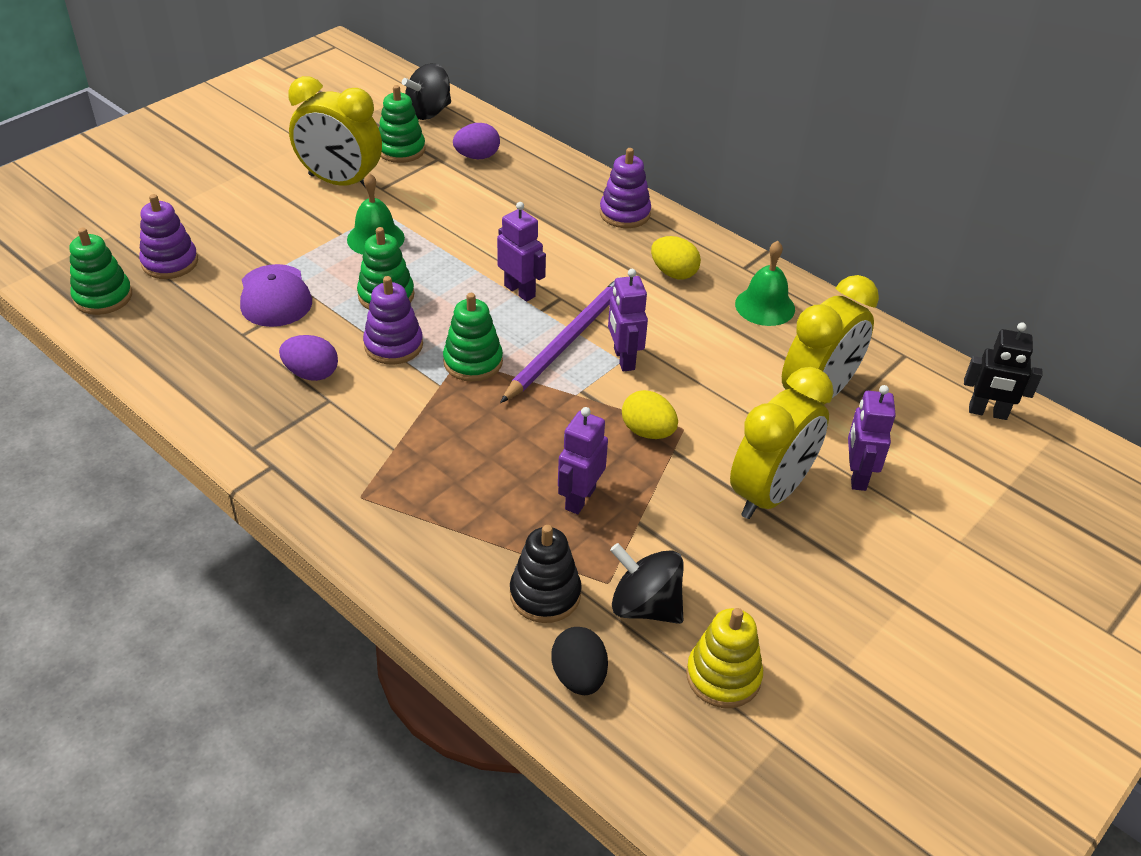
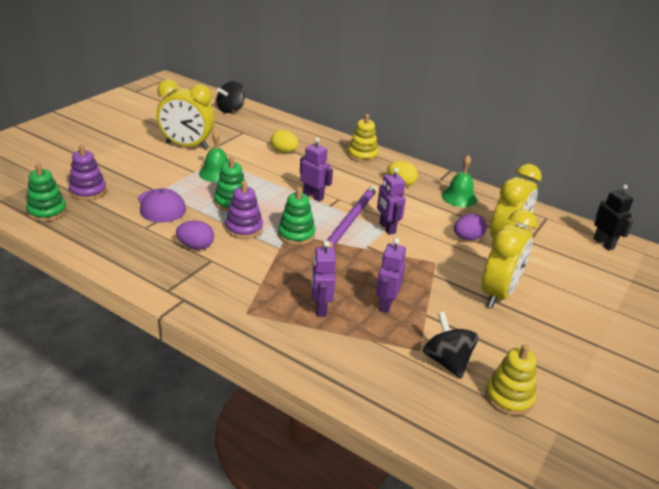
camera: 10 degrees left, 10 degrees down
(401, 150) = (219, 128): green stacking toy -> none
(477, 157) = (266, 130): purple egg -> purple egg (467, 238)
(545, 594) = (382, 360): black stacking toy -> none
(579, 676) = (419, 406): black egg -> none
(625, 213) = (362, 155): purple stacking toy -> yellow stacking toy
(645, 606) = (447, 361): black spinning top -> black spinning top turned 45 degrees clockwise
(648, 431) = (414, 265): yellow egg -> yellow egg (284, 152)
(857, 475) = (544, 280): purple robot -> purple robot (320, 308)
(987, 412) = (603, 244): black robot -> black robot turned 120 degrees counterclockwise

